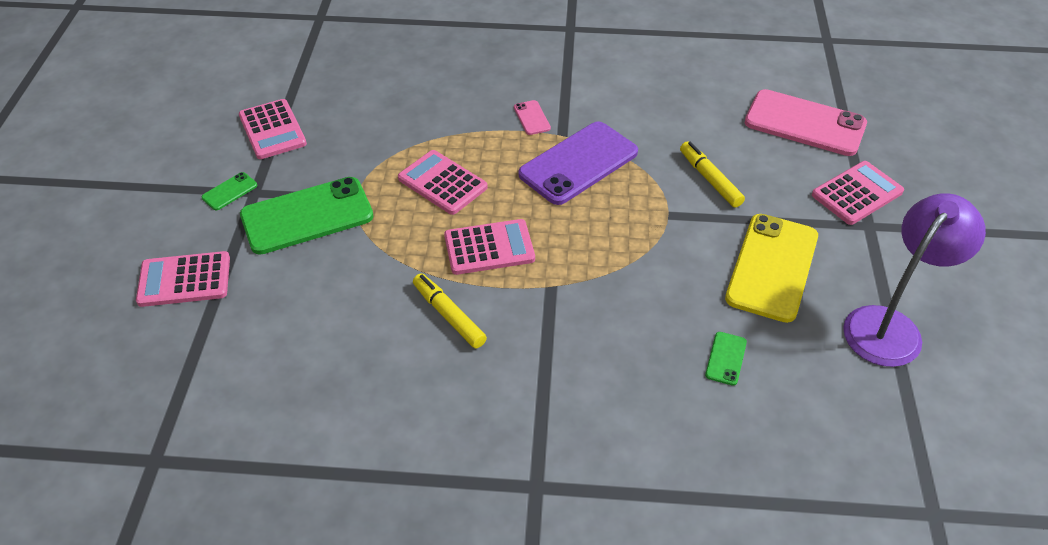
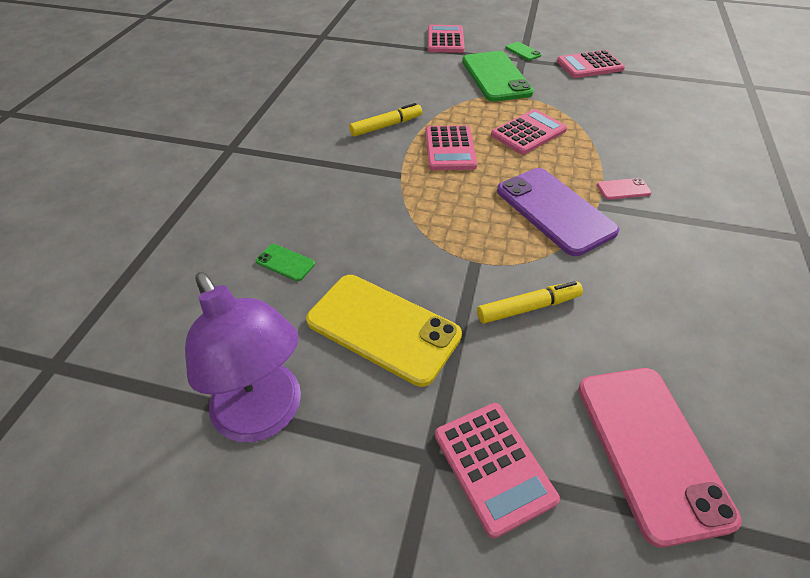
camera: 100 degrees right, 0 degrees up
(805, 123) = (650, 449): pink phone -> pink phone turned 45 degrees counterclockwise

